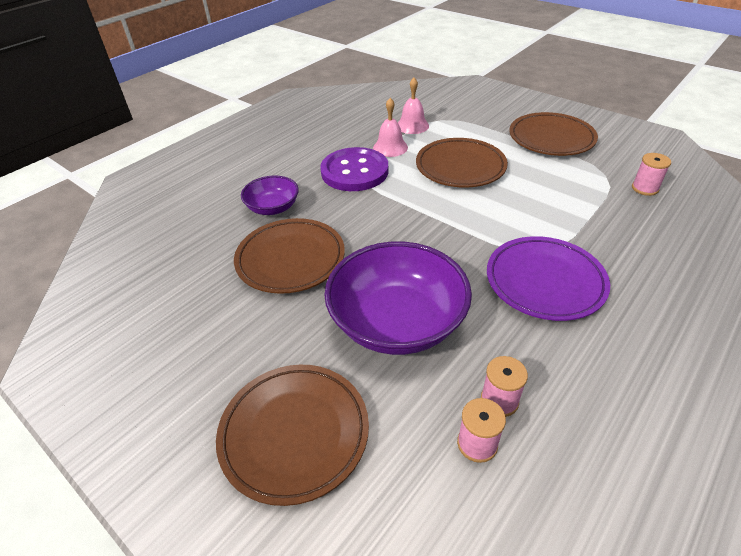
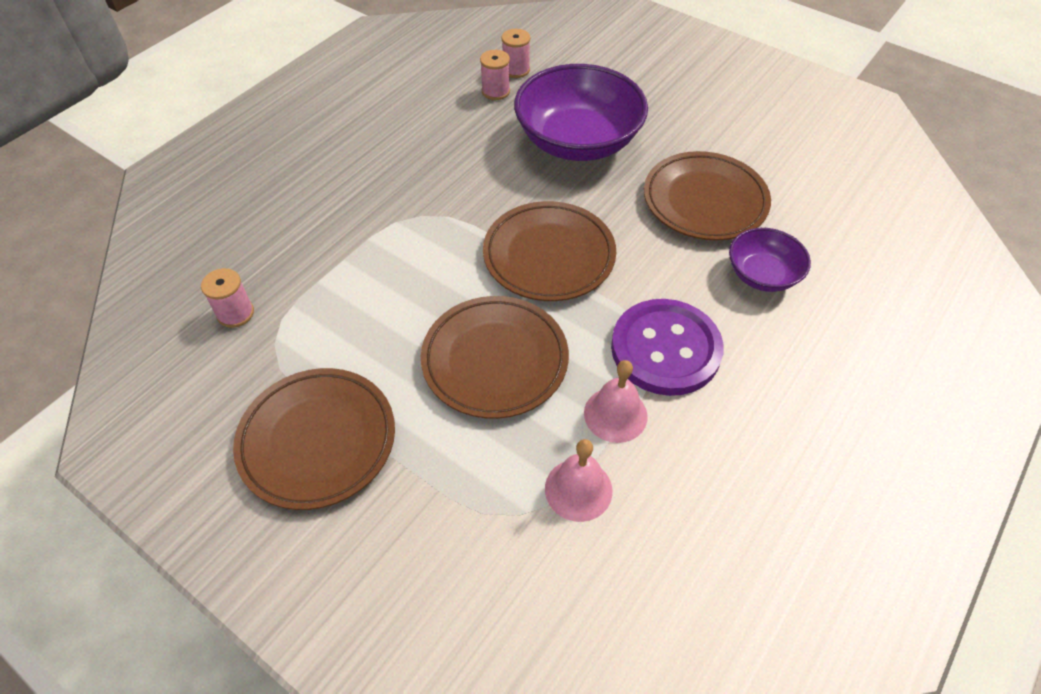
camera: 175 degrees right, 10 degrees up
(294, 433) = (645, 72): brown plate -> brown plate (549, 256)
(545, 281) = (428, 180): purple plate -> none

